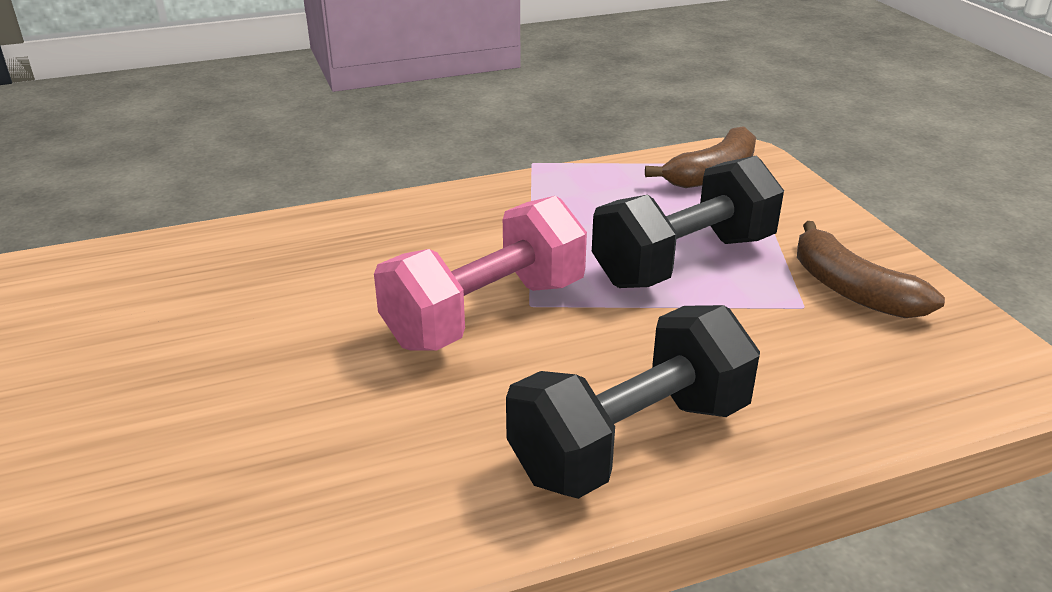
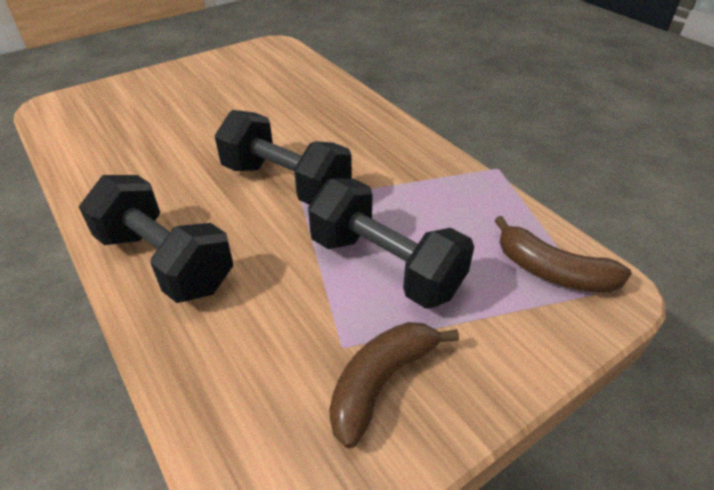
camera: 75 degrees right, 10 degrees up
(485, 313) = (286, 183): pink dumbbell -> black dumbbell

